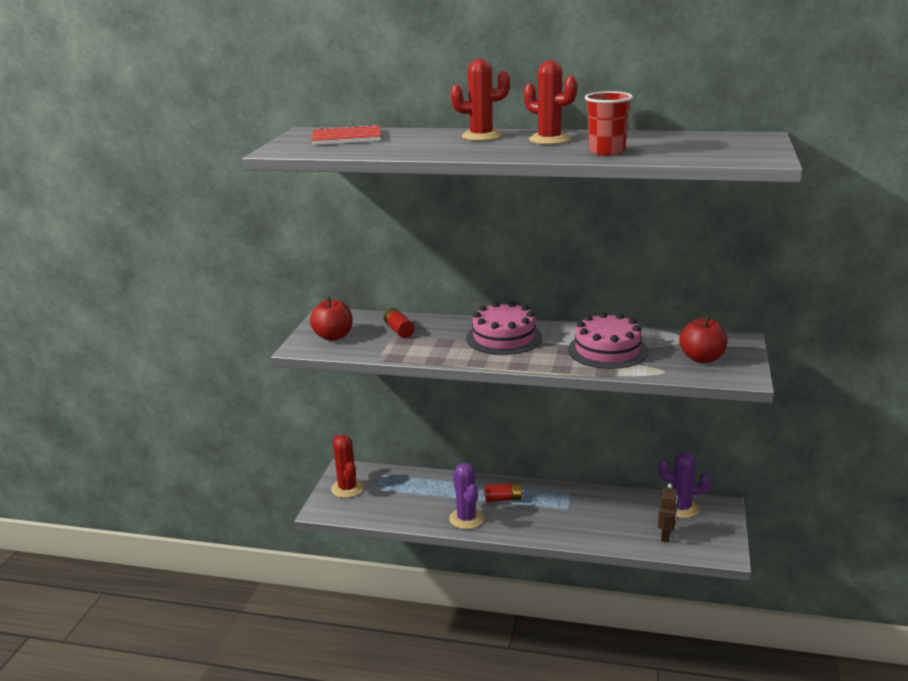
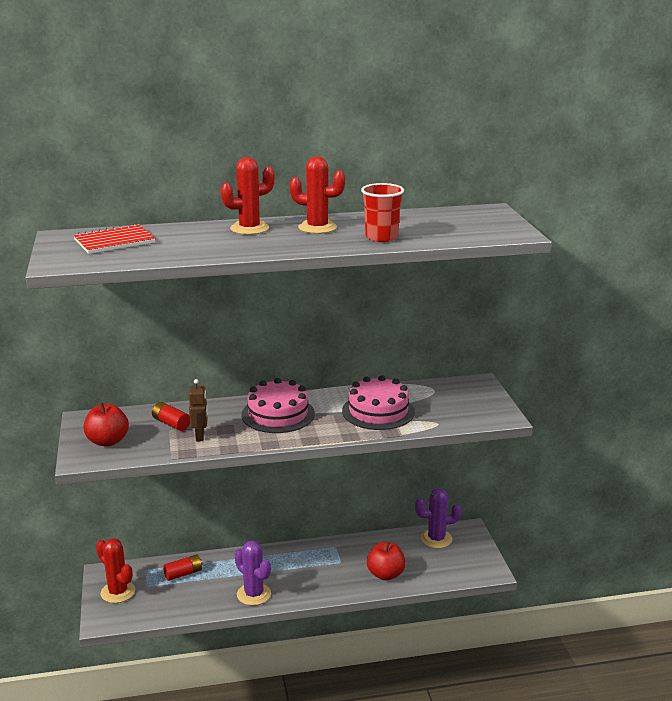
camera: 25 degrees left, 0 degrees up
(503, 499) = (278, 567): red battery -> red battery (183, 574)
(666, 536) = (436, 567): brown robot -> brown robot (200, 436)
(702, 358) = (460, 405): red apple -> red apple (385, 574)

